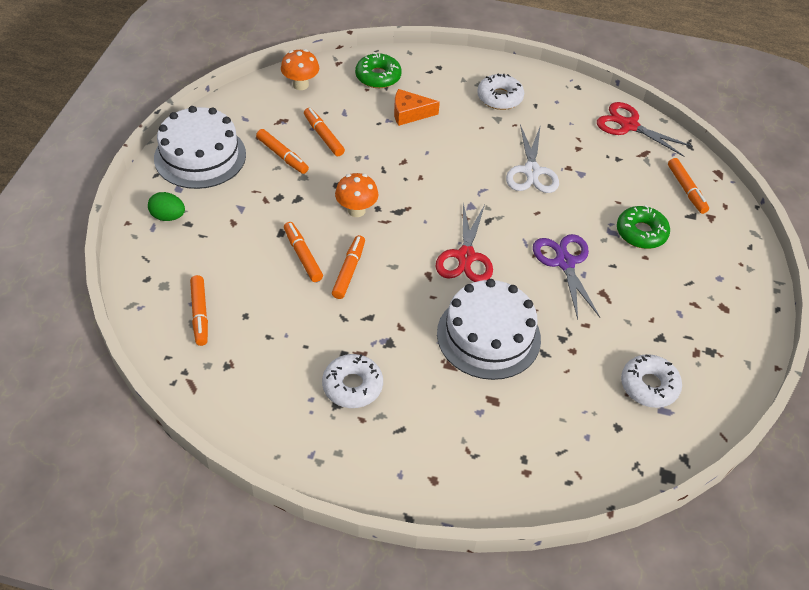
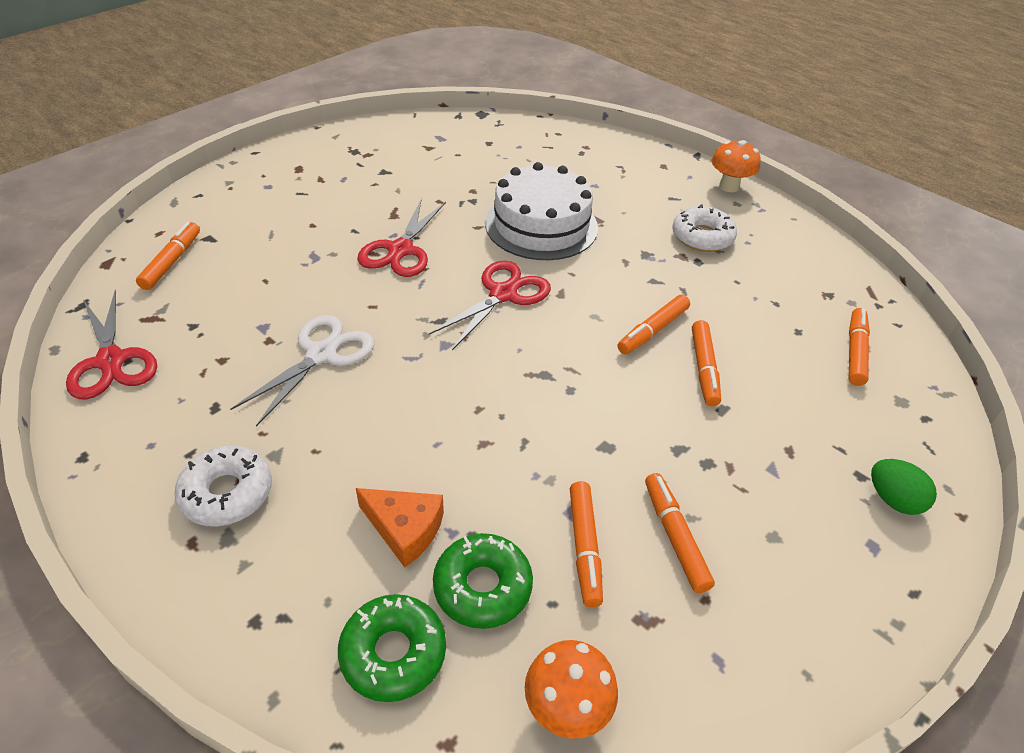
camera: 150 degrees left, 5 degrees down
(200, 156) = (826, 601): white cake -> none
(356, 210) = (601, 398): orange mushroom -> orange mushroom (729, 186)
(565, 262) = (400, 250): purple scissors -> red scissors
(641, 233) = (285, 244): green donut -> green donut (482, 587)
(649, 386) = (434, 152): white donut -> none

